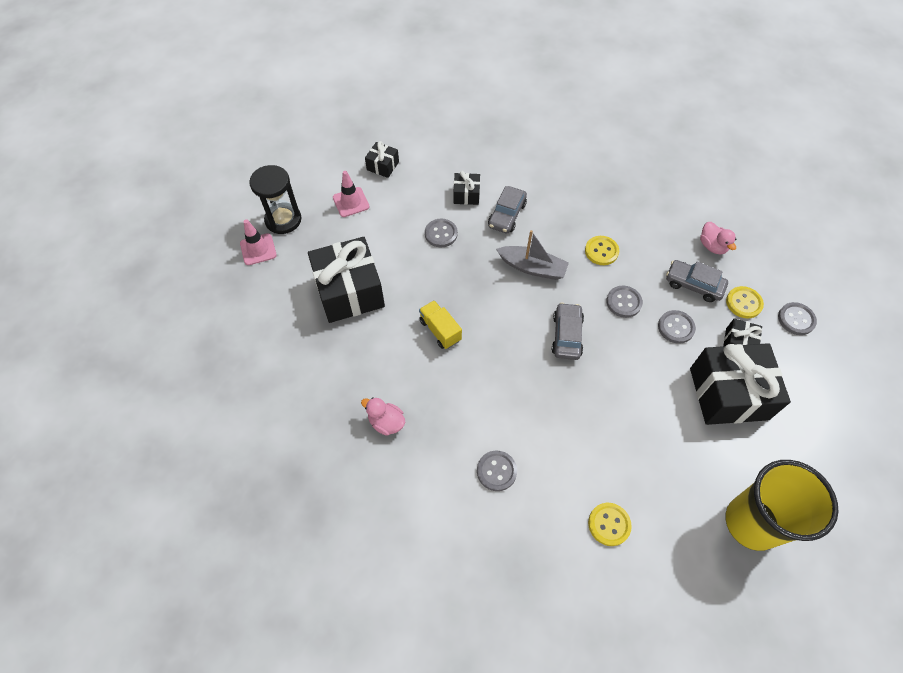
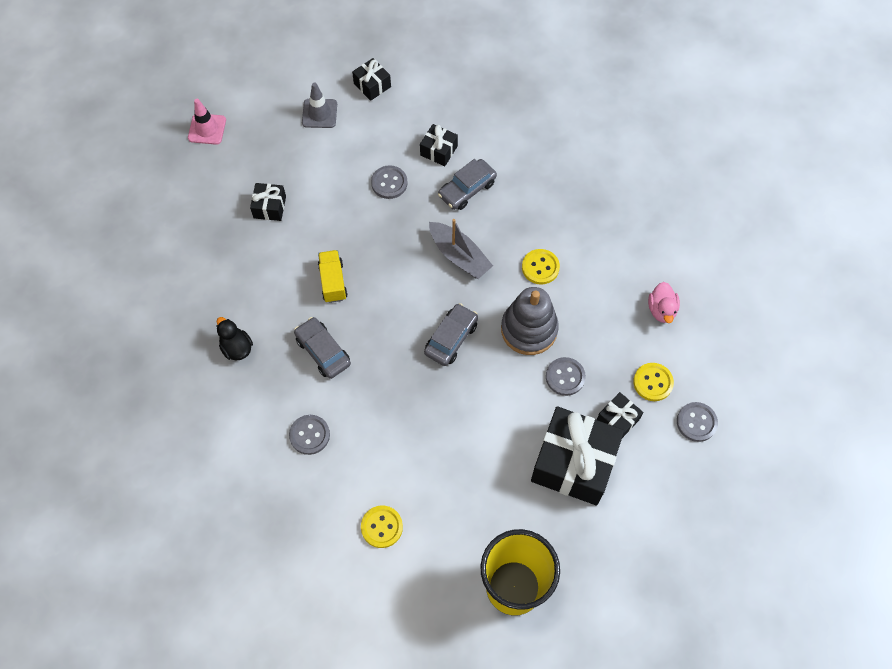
camera: 25 degrees right, 5 degrees up
(283, 220) = (245, 107): black hourglass -> none
(349, 291) = (270, 207): black gift -> black gift, size x0.47
(351, 202) = (319, 113): pink traffic cone -> grey traffic cone
(386, 422) = (237, 347): pink duck -> black duck
(623, 302) = (529, 329): grey button -> grey stacking toy
(693, 285) = (613, 342): grey car -> grey car (323, 351)

